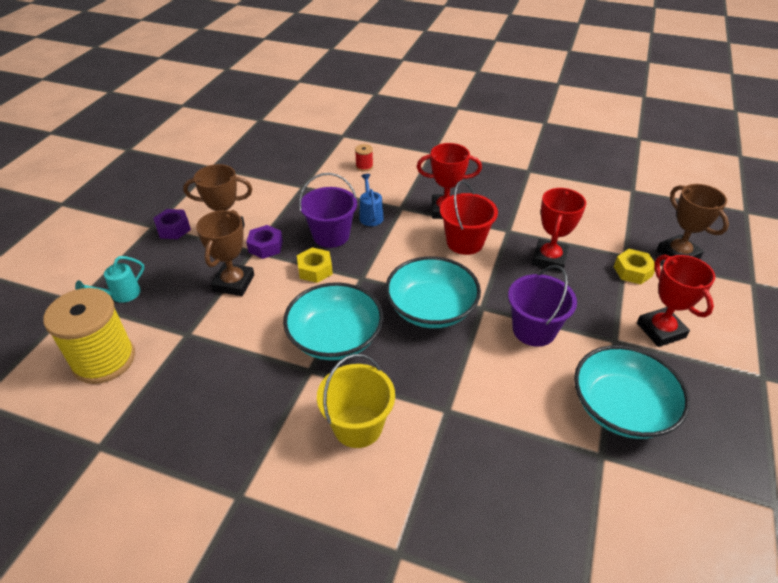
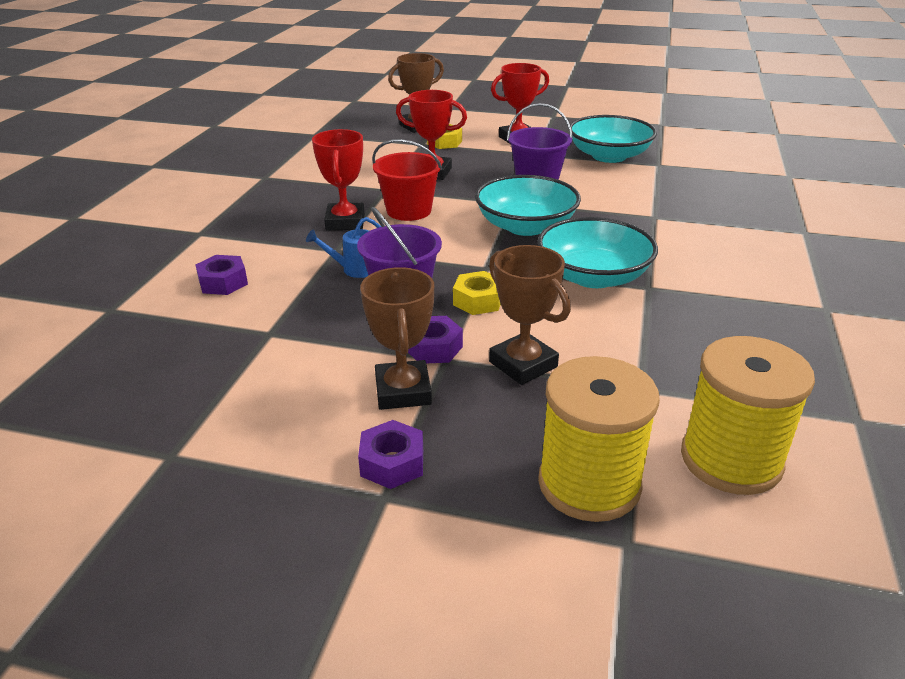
camera: 95 degrees left, 10 degrees down
(121, 295) = (589, 484): turquoise watering can -> yellow spool
(234, 283) = (523, 364): brown trophy -> brown trophy turned 45 degrees clockwise
(358, 426) = (701, 255): yellow bucket -> none
(364, 166) = (223, 282): red spool -> purple nut

